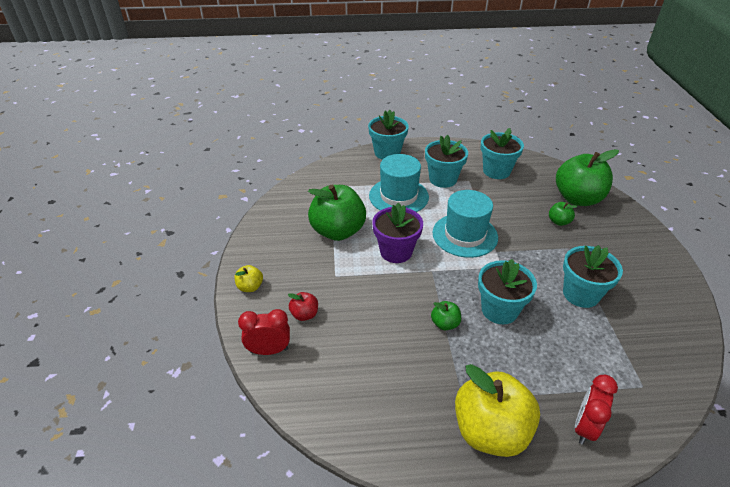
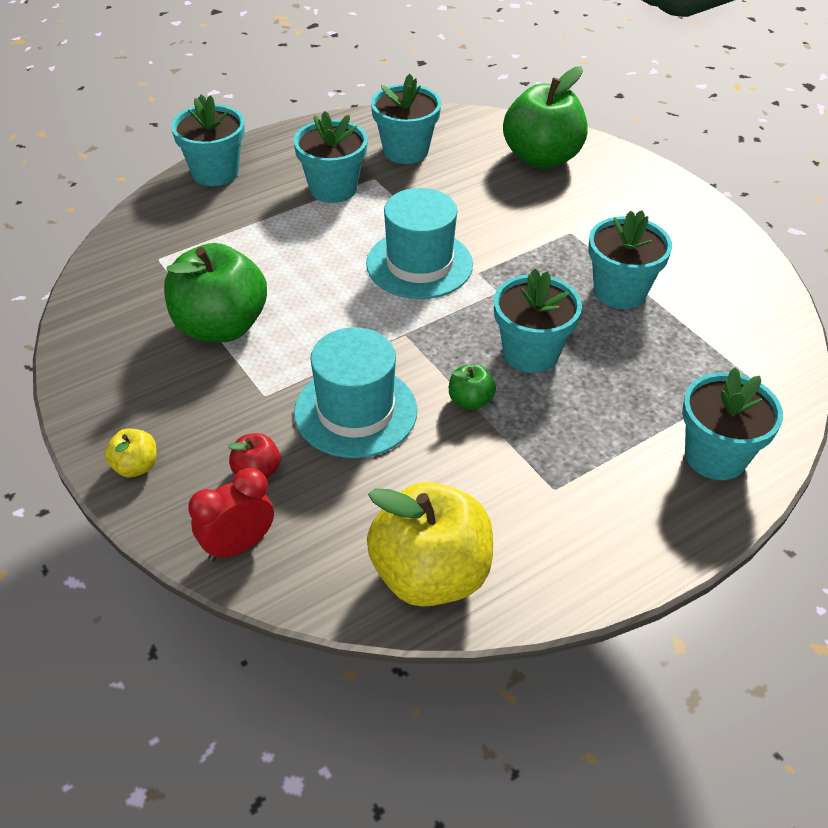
camera: 30 degrees left, 5 degrees up
(396, 251) = (334, 325): purple flower pot -> none
(398, 196) = (281, 238): turquoise hat -> turquoise hat (355, 411)
(490, 431) = (611, 512): yellow apple -> yellow apple (430, 575)
(559, 222) = (536, 200): green apple -> none
(585, 427) = (715, 456): red clock -> turquoise flower pot

